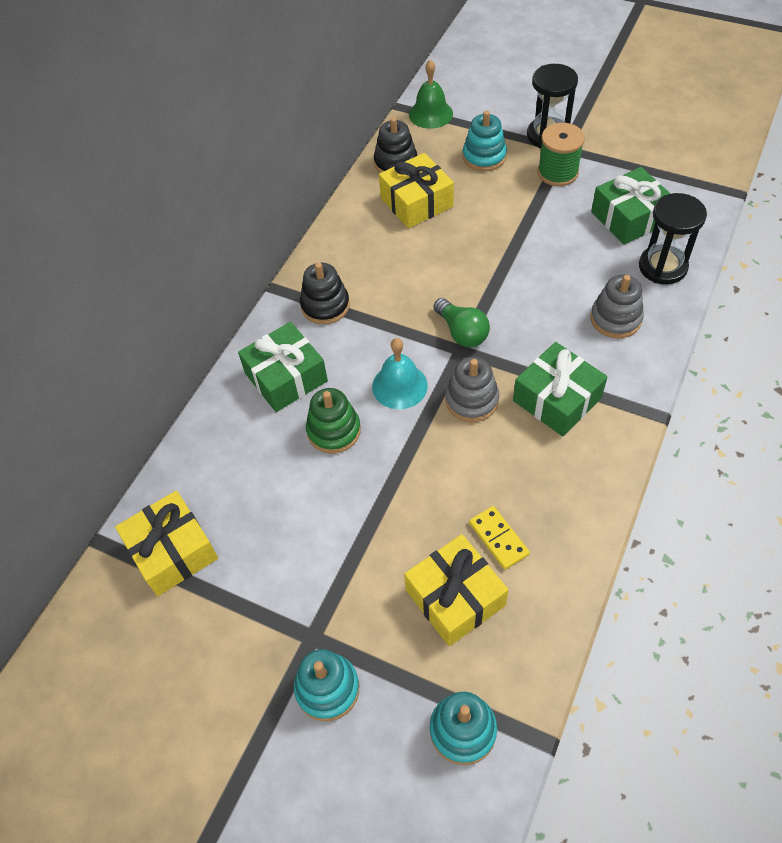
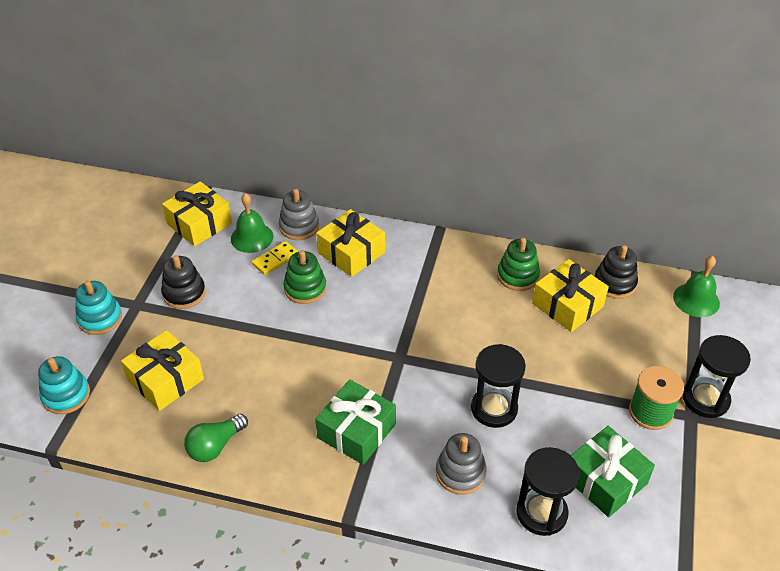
camera: 75 degrees right, 10 degrees down
(223, 485) = (252, 237): none -> green bell
(286, 377) = (351, 253): green gift -> yellow gift
(325, 305) = (428, 263): black stacking toy -> black stacking toy (184, 293)
(366, 233) = (517, 276): none -> green stacking toy
(399, 386) = (354, 321): turquoise bell -> none
(462, 332) = (418, 356): green light bulb -> green light bulb (215, 446)
(471, 400) = (347, 370): grey stacking toy -> grey stacking toy (299, 226)
(484, 157) = (650, 348): turquoise stacking toy -> none
(498, 538) = (216, 401): yellow domino -> yellow domino (275, 260)
(540, 281) = (494, 408): none -> black hourglass

